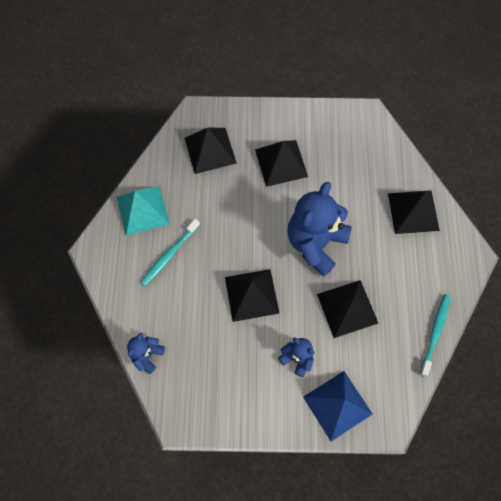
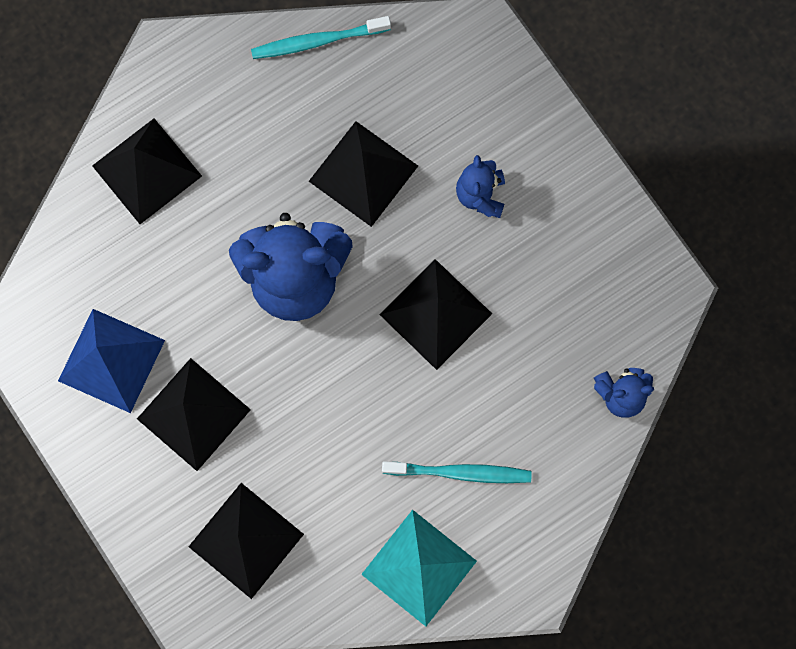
camera: 125 degrees left, 10 degrees up
(337, 405) = (504, 107): blue pyramid -> blue pyramid (111, 360)

